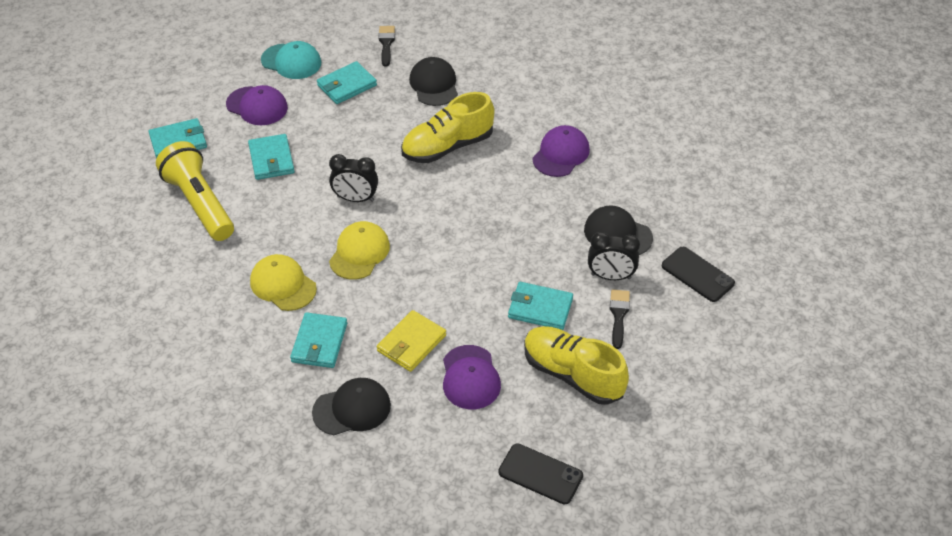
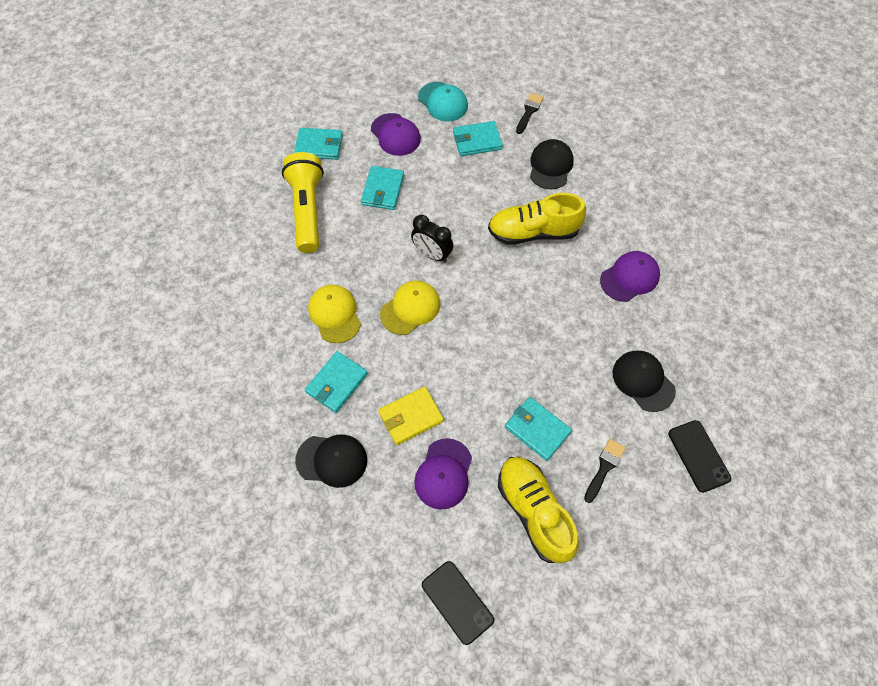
camera: 25 degrees right, 15 degrees up
(611, 276) = (616, 423): black clock -> none

